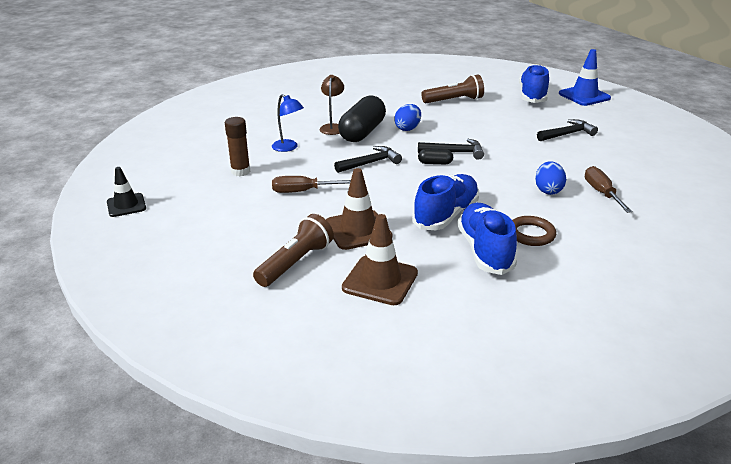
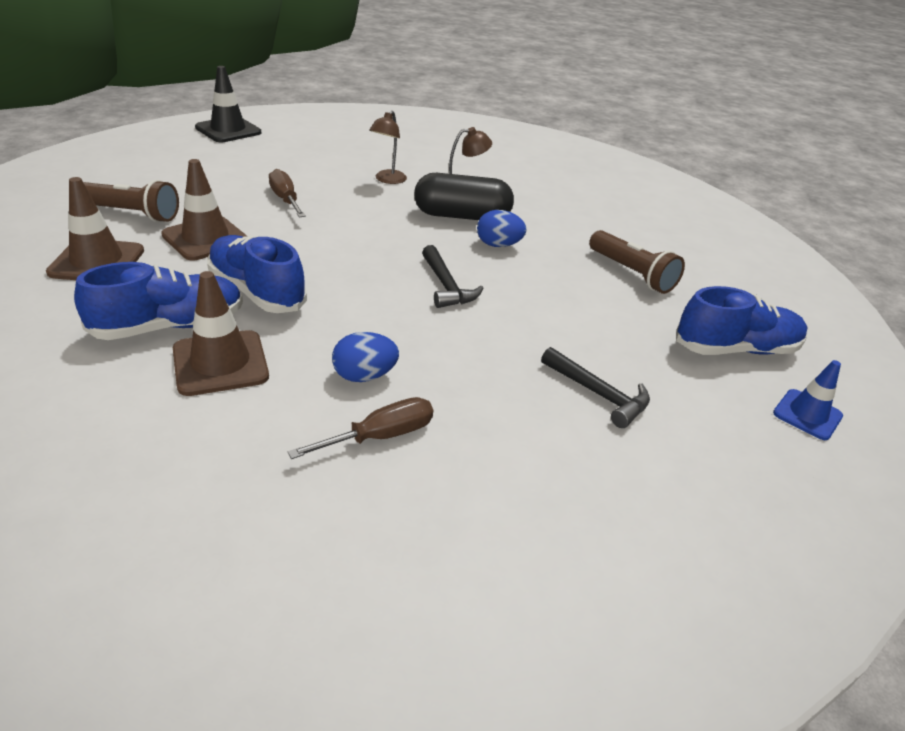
camera: 65 degrees right, 5 degrees up
(126, 205) = (228, 130): black traffic cone -> black traffic cone, size x1.51
(240, 171) = (317, 165): brown glue stick -> none
(288, 148) = (387, 180): blue lamp -> brown lamp
(371, 163) = (377, 230): black hammer -> none
(435, 163) = (403, 273): black capsule -> none
(446, 215) = (257, 291): blue shoe -> blue shoe turned 150 degrees counterclockwise
(531, 234) = (220, 363): brown ring -> brown traffic cone
(584, 96) = (807, 415): blue traffic cone -> blue traffic cone, size x0.66

